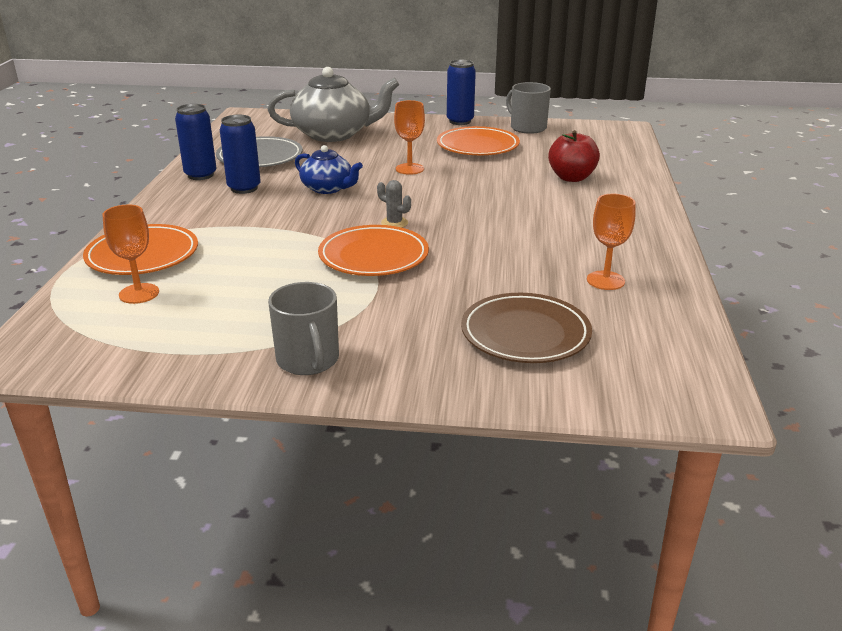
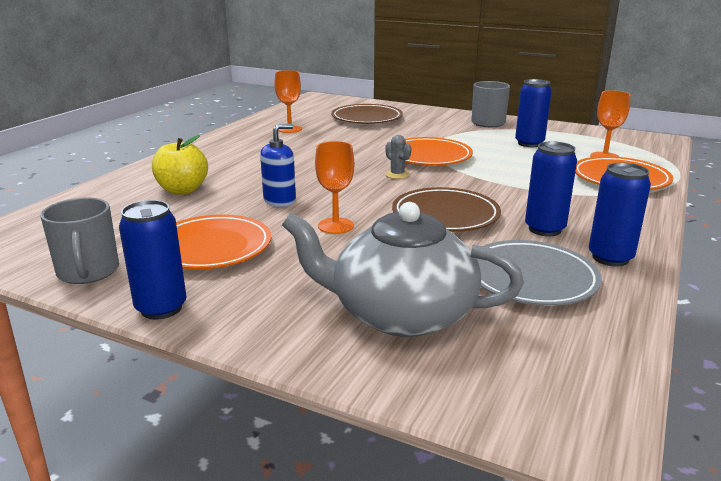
camera: 160 degrees left, 5 degrees down
(240, 307) = (529, 143): none -> blue can
(328, 188) = (445, 215): blue teapot -> brown plate
(476, 181) = (279, 200): none -> blue soap dispenser
(571, 178) = (182, 190): red apple -> yellow apple

